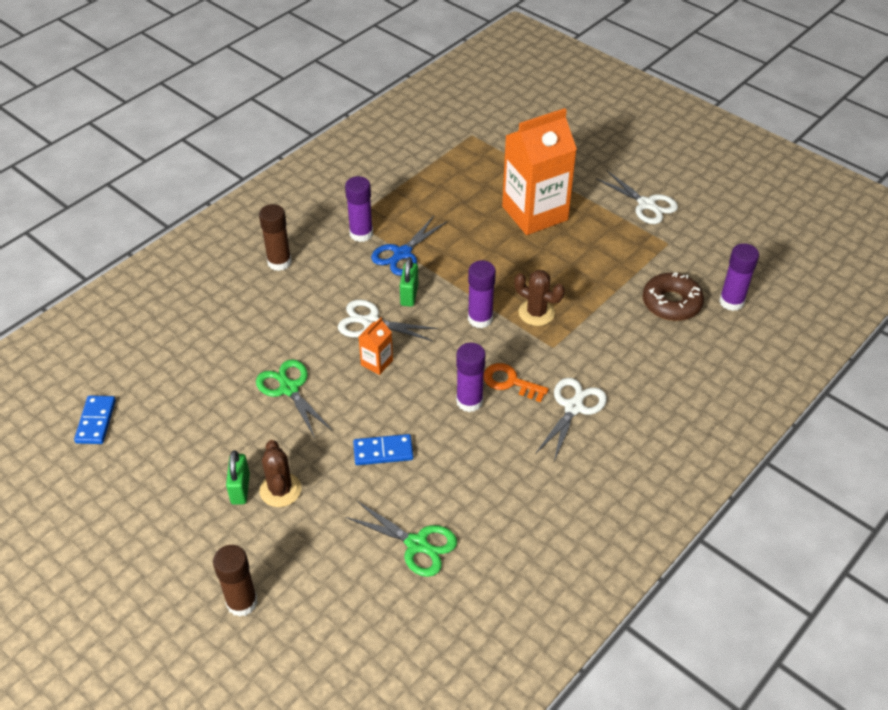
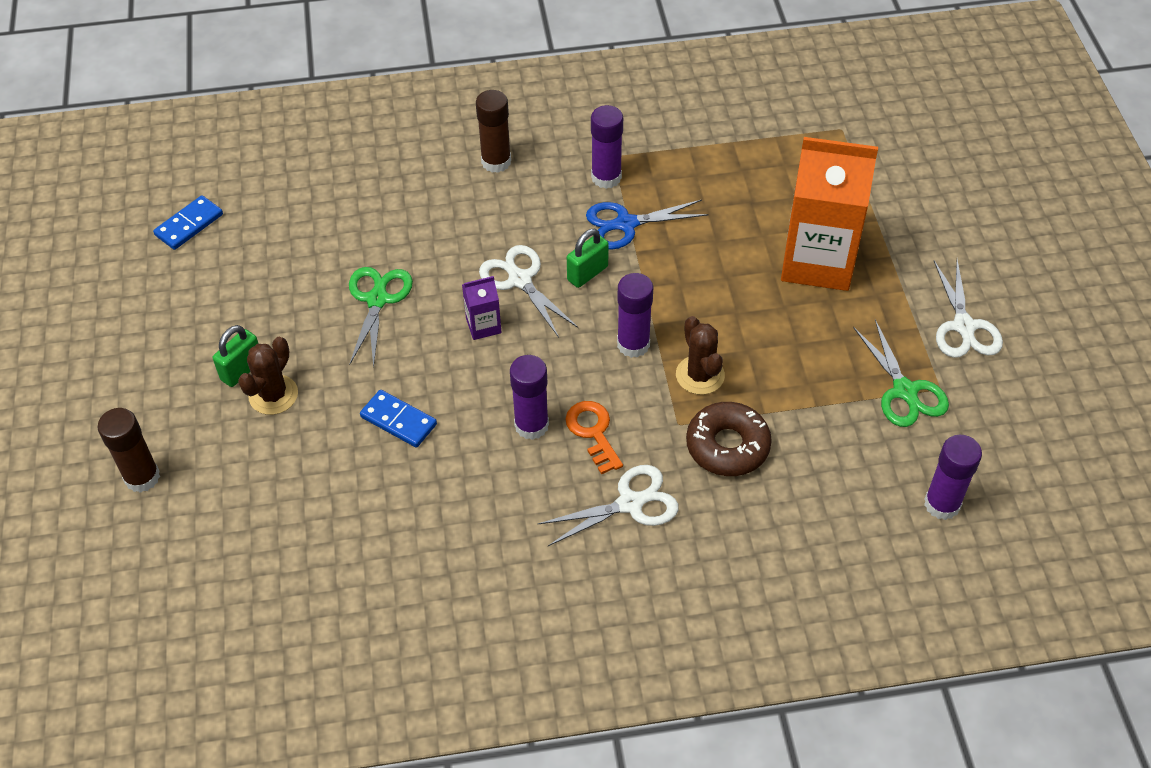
camera: 40 degrees right, 5 degrees up
(377, 362) = (483, 326): orange carton -> purple carton
(416, 544) = (337, 533): green scissors -> green scissors (905, 391)
(671, 303) = (866, 460): brown donut -> brown donut (727, 446)

